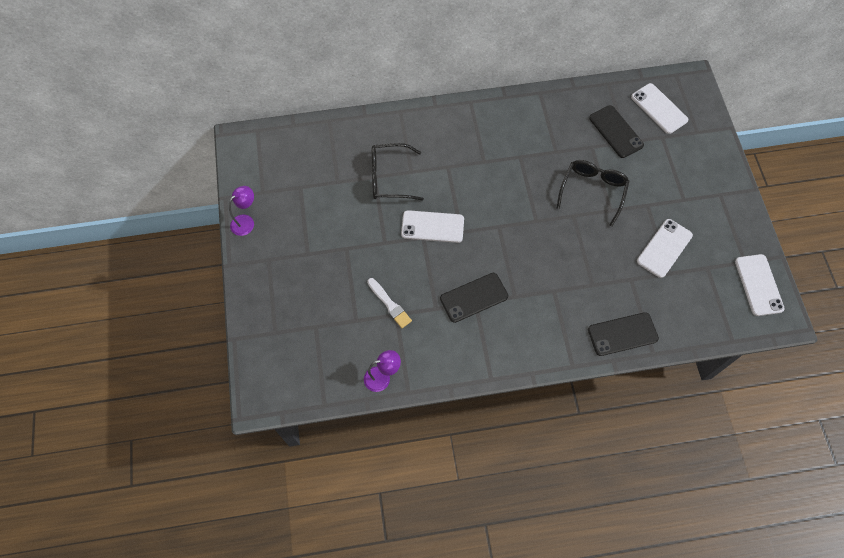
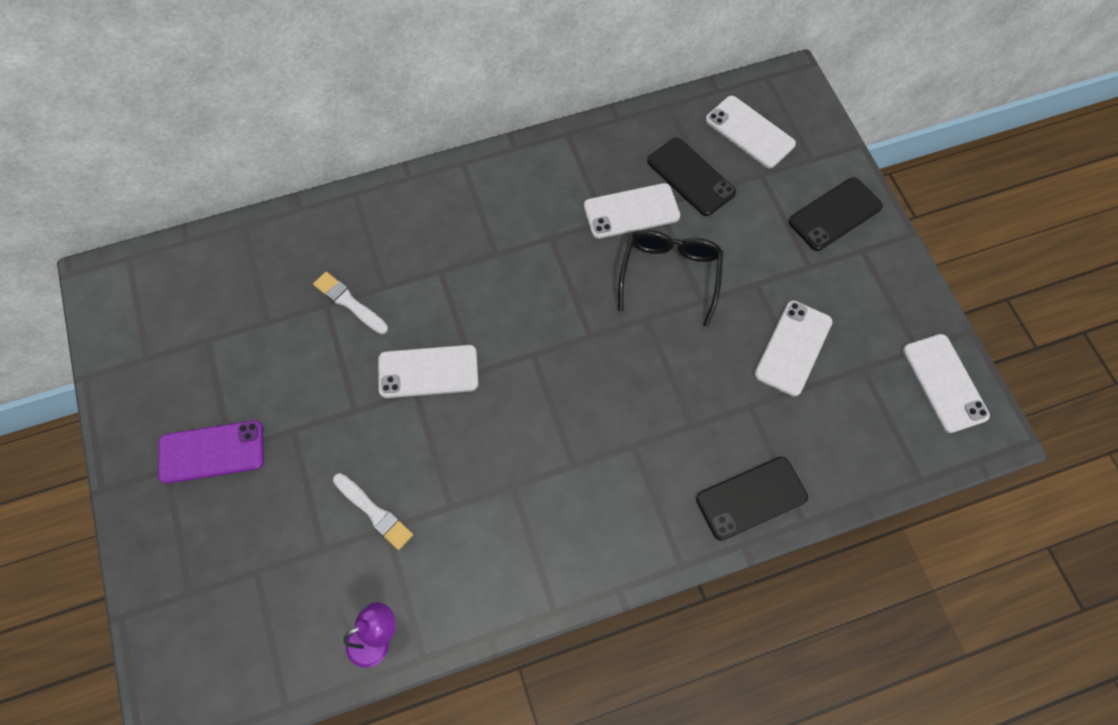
camera: 10 degrees left, 0 degrees up
(246, 221) = (123, 412): purple lamp -> none
(296, 253) = (211, 452): none -> purple phone
(389, 177) = (349, 303): black glasses -> white brush
(474, 297) = (508, 477): black phone -> black phone (835, 214)
(574, 147) = (631, 211): none -> white phone

